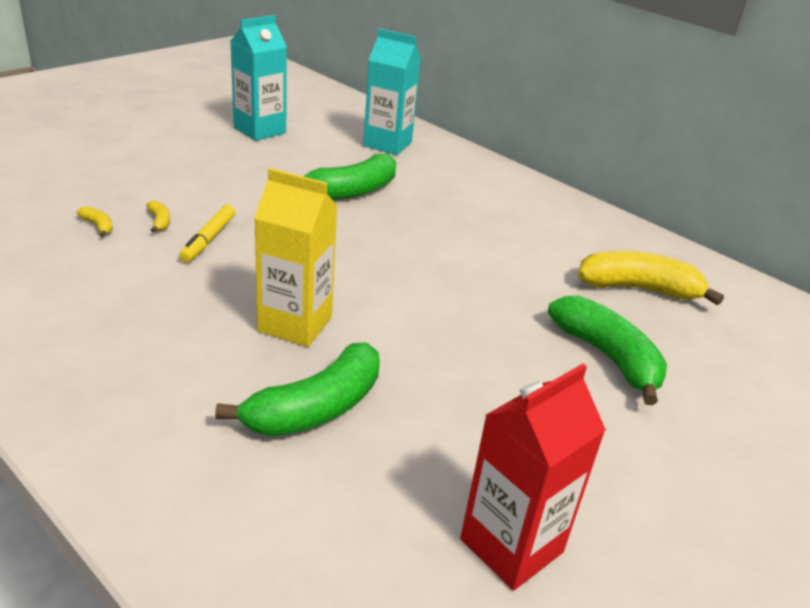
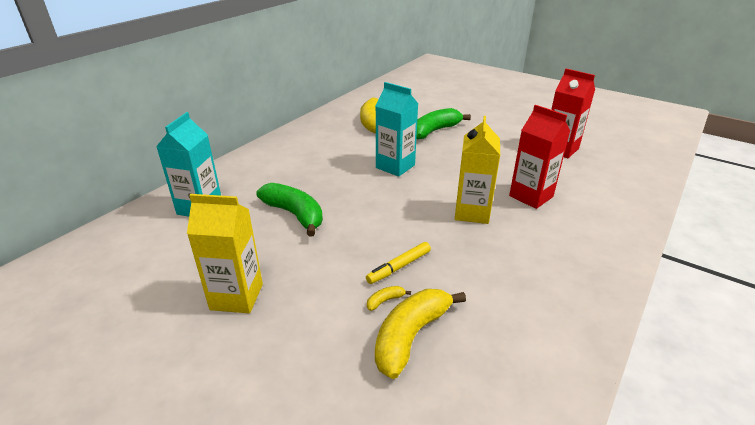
camera: 95 degrees left, 0 degrees up
(98, 226) = (411, 336): yellow banana -> yellow banana, size x2.45
(208, 239) = (399, 267): yellow marker -> yellow marker turned 135 degrees clockwise
(224, 153) = (237, 297): none -> yellow carton
(260, 130) = (173, 285): turquoise carton -> turquoise carton (395, 166)
(315, 408) = (531, 196): green banana -> red carton

